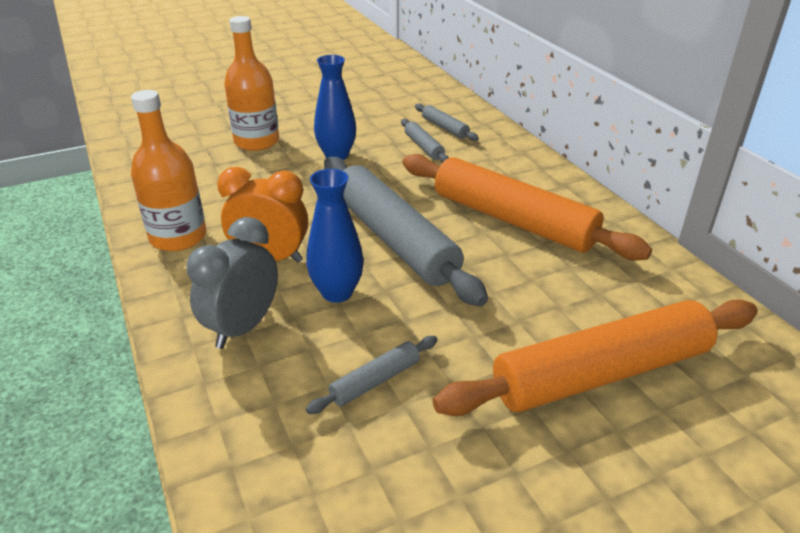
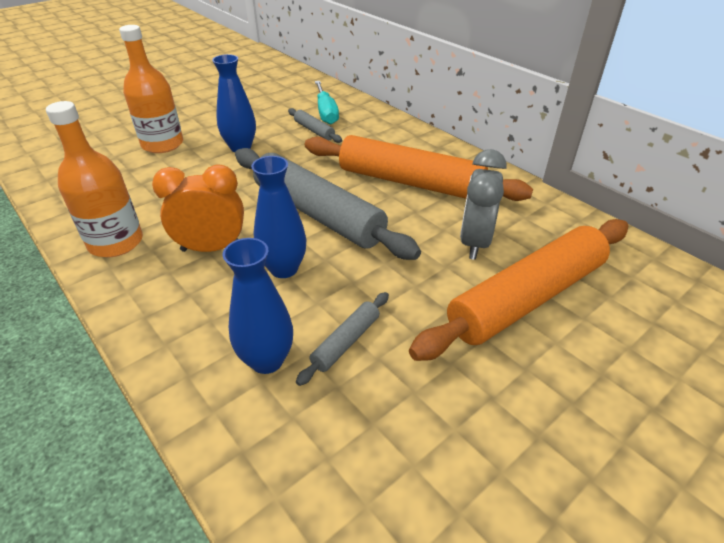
camera: 15 degrees left, 5 degrees up
(243, 327) = (207, 316): grey clock -> grey clock (474, 242)
(287, 383) = (267, 360): none -> blue vase
(445, 128) = (326, 112): grey rolling pin -> turquoise screwdriver

